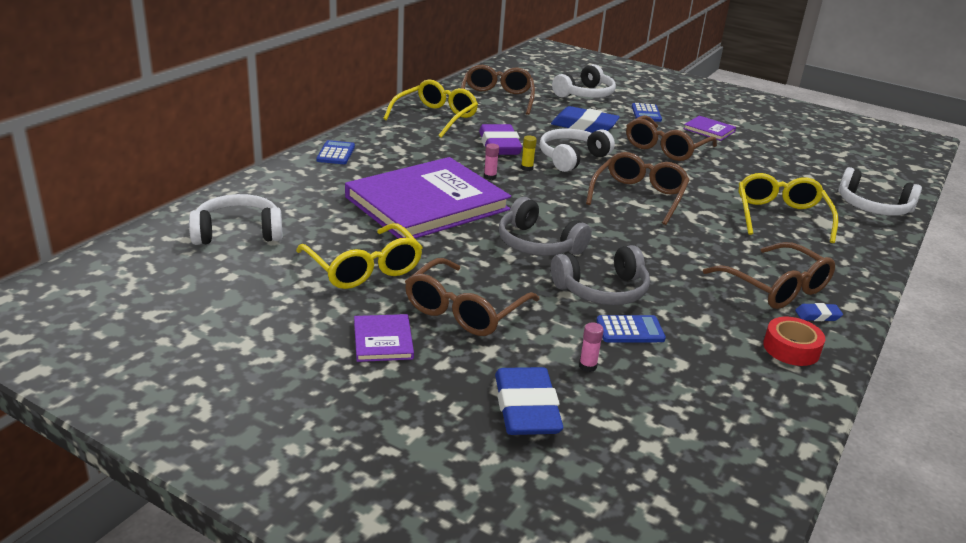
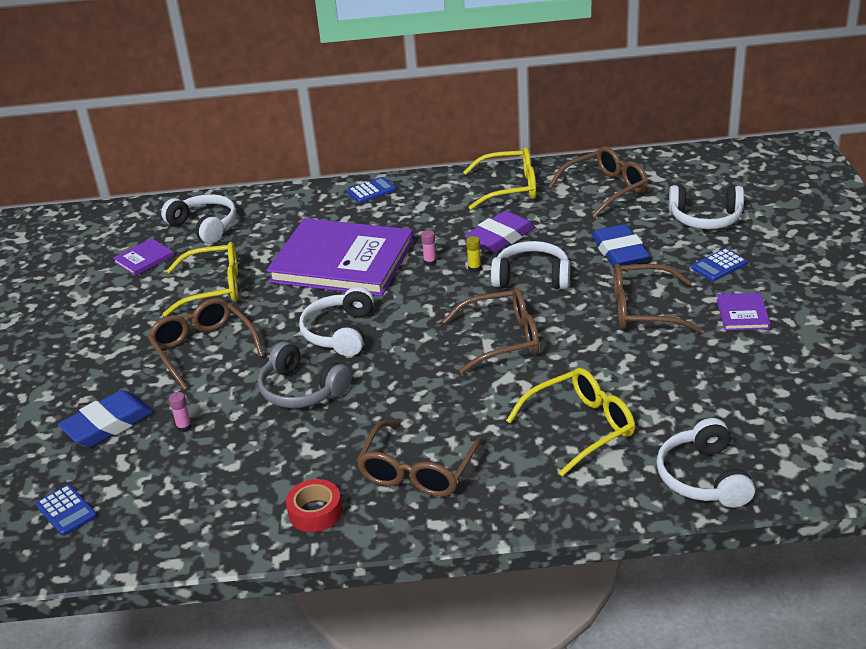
camera: 60 degrees right, 5 degrees up
(364, 268) = (214, 288): yellow glasses -> yellow glasses turned 120 degrees counterclockwise
(383, 340) = (132, 339): purple book -> purple book (144, 259)
(465, 310) = (203, 349): brown glasses -> brown glasses turned 60 degrees clockwise
(538, 244) = (340, 333): grey headphones -> white headphones
(630, 330) = (255, 425): blue calculator -> blue calculator (66, 511)
(817, 315) = (392, 510): blue eraser -> none

